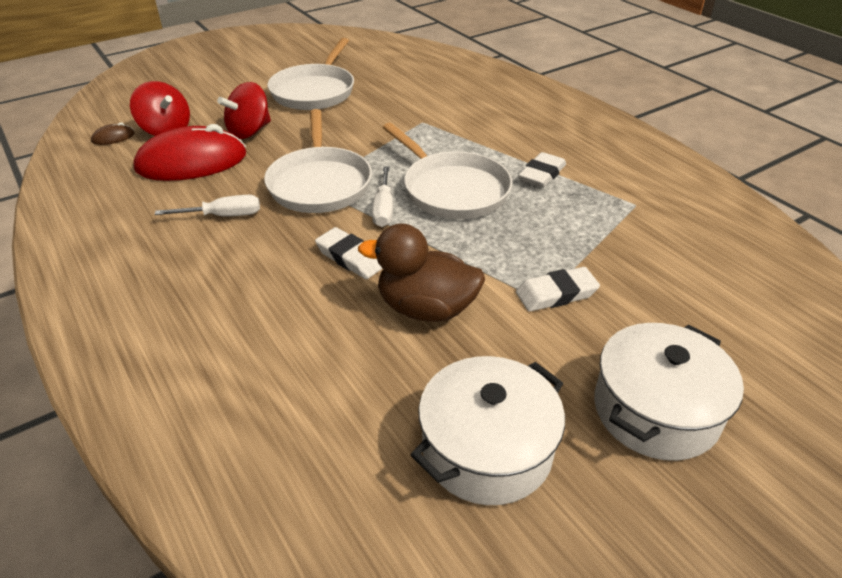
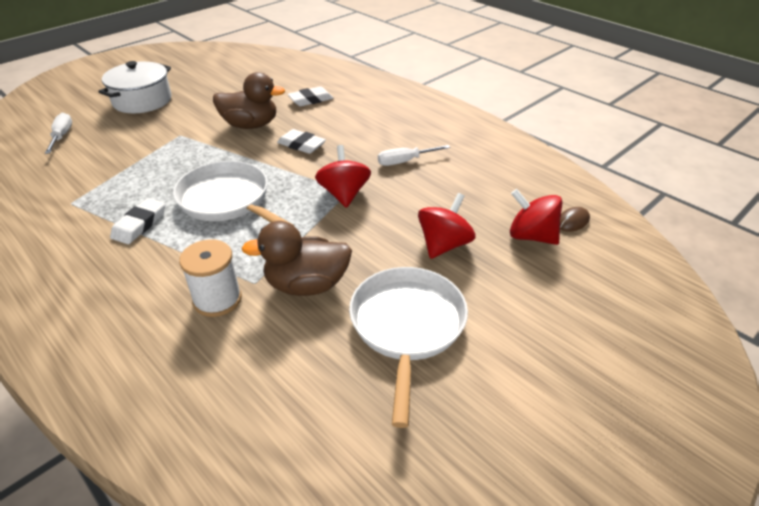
camera: 170 degrees right, 0 degrees up
(192, 162) = (470, 203): red mouse -> none
(319, 183) = (344, 194): white pan -> red spinning top
(380, 117) = (306, 285): none -> brown duck
(383, 209) = (284, 178): white screwdriver -> white screwdriver (62, 136)
(452, 115) = (217, 299): none -> white spool
(487, 449) = (224, 85): white pot -> none
(556, 294) = (169, 138): white eraser -> white eraser (310, 100)

